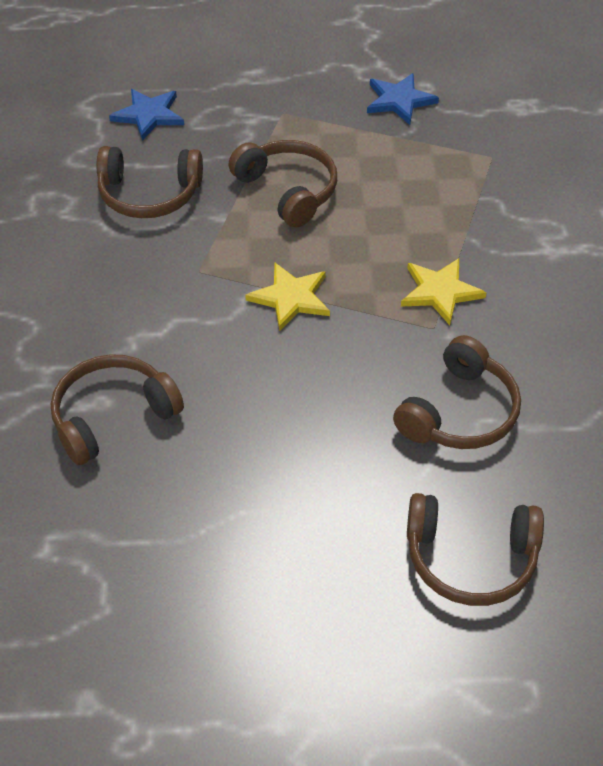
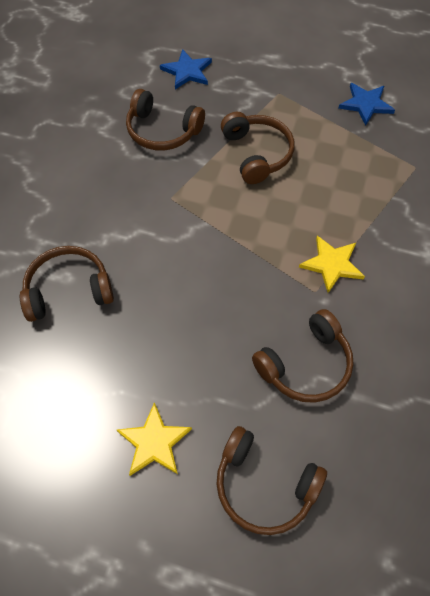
camera: 20 degrees right, 10 degrees up
(291, 298) = (224, 237): yellow star -> yellow star (154, 442)

